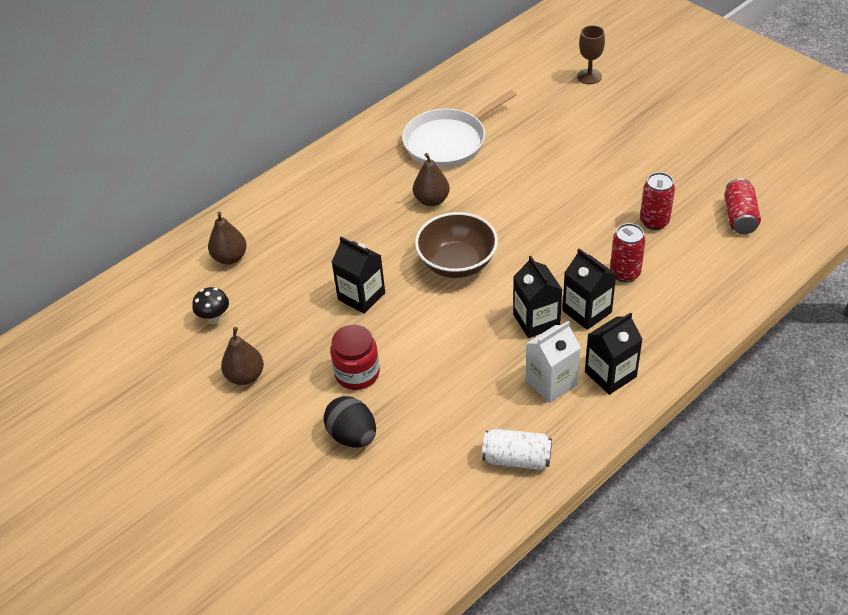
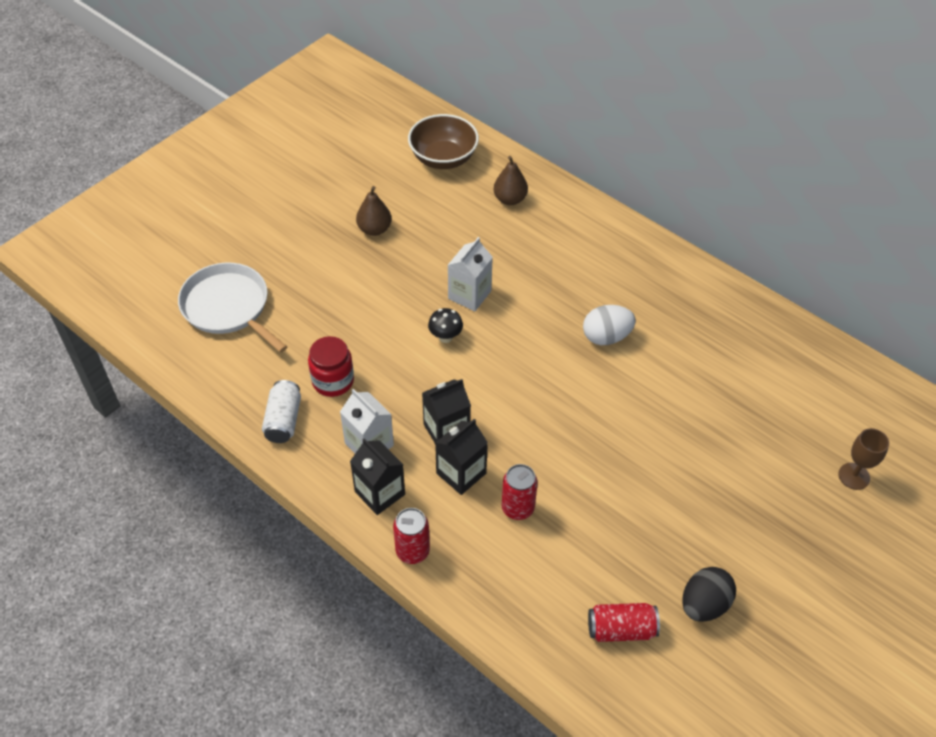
camera: 80 degrees right, 5 degrees up
(214, 318) = (437, 200): black mushroom -> black mushroom (445, 337)
(352, 436) = (311, 305): black egg -> black egg (704, 604)
(357, 373) = (378, 301): red jar -> red jar (333, 381)
(361, 296) = (469, 295): black carton -> white carton
(431, 200) = (606, 337): brown pear -> white egg
(448, 141) = (701, 344): white pan -> white pan (228, 307)
(457, 263) = (518, 363): brown bowl -> brown bowl (443, 158)
(654, 222) = (601, 539): red can -> red can (412, 551)

